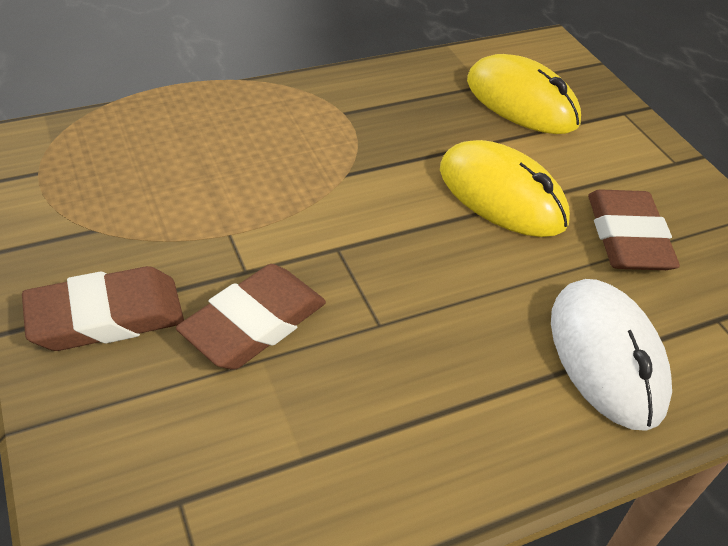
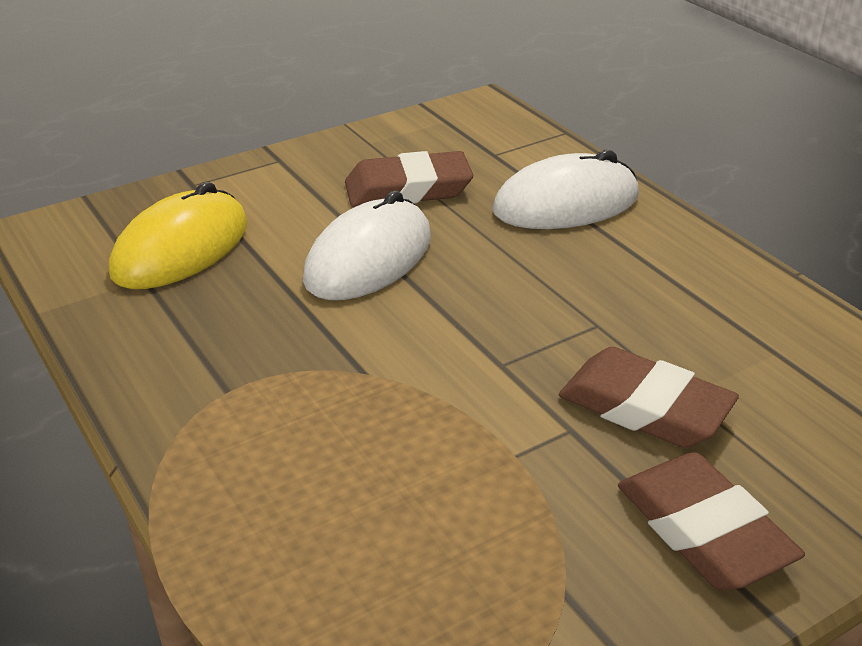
camera: 95 degrees left, 10 degrees down
(501, 195) = (369, 259): yellow mouse -> white mouse

